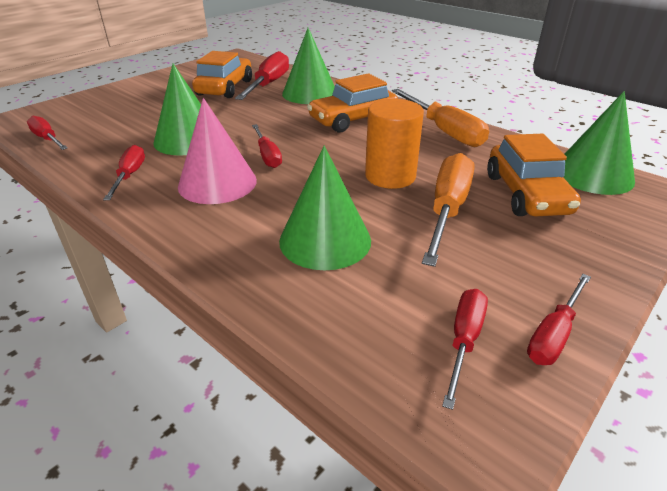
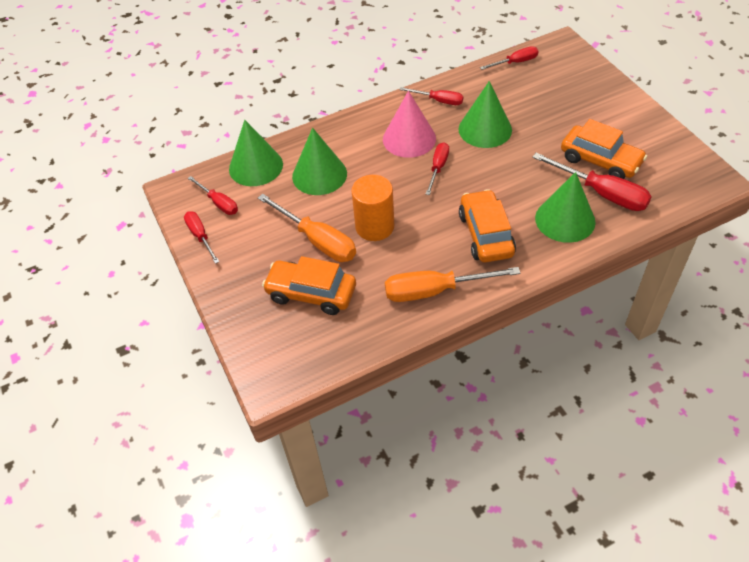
camera: 115 degrees right, 15 degrees up
(267, 155) = (438, 168): red screwdriver -> red screwdriver turned 105 degrees clockwise
(593, 174) = (313, 354): green cone -> green cone (256, 166)

